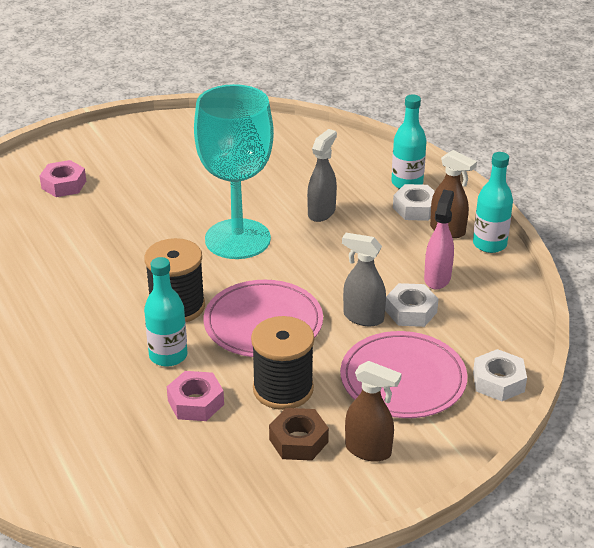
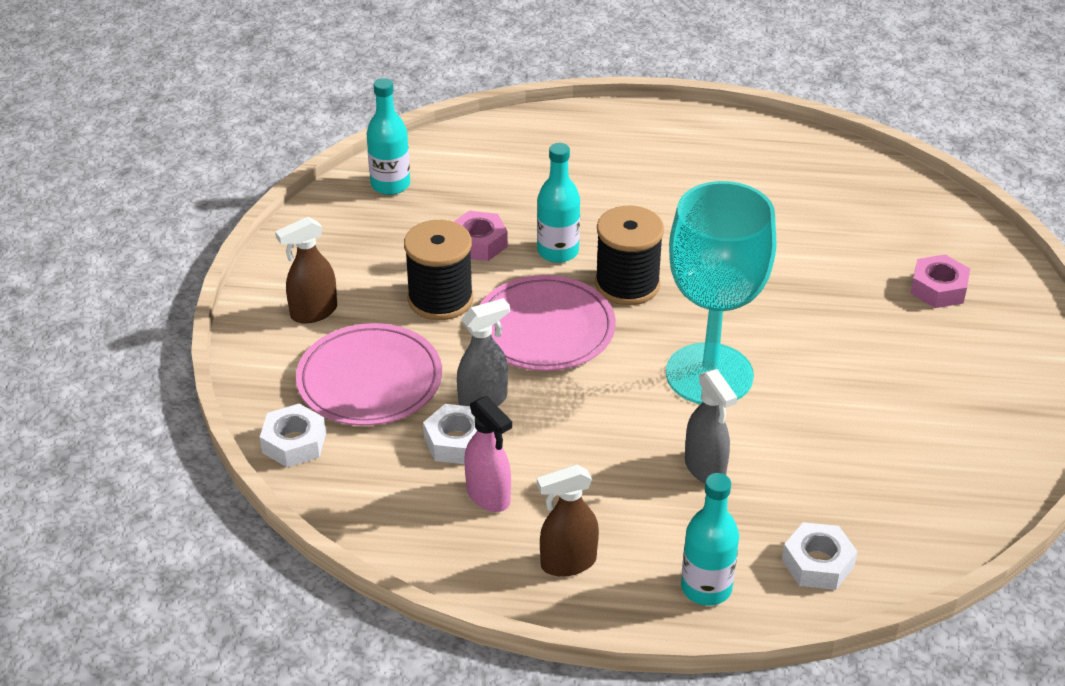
camera: 125 degrees right, 5 degrees up
(298, 441) = (369, 279): brown nut -> none
(416, 208) = (640, 561): white nut -> white nut (817, 563)
(489, 244) = (505, 584): turquoise bottle -> turquoise bottle (390, 185)

